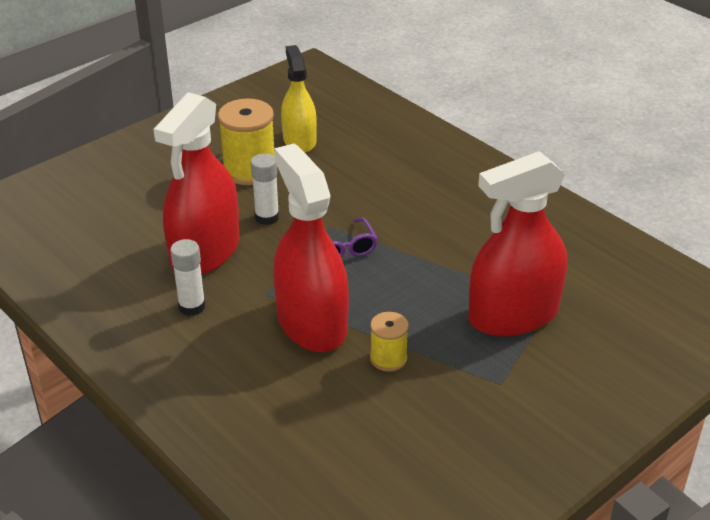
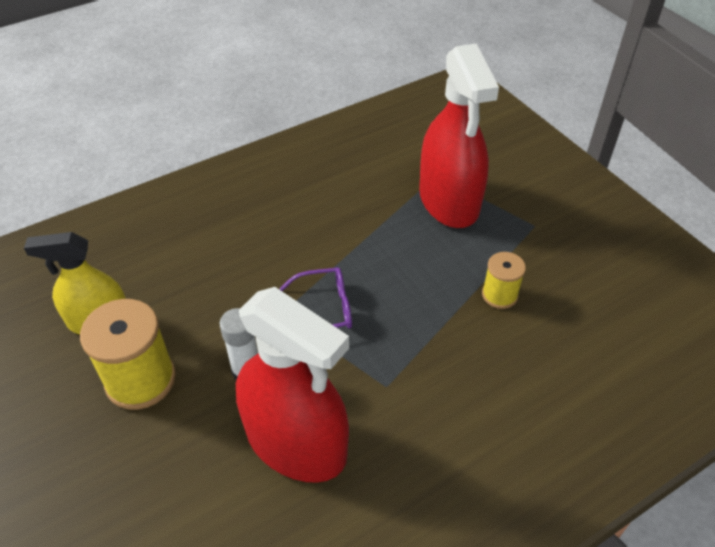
camera: 80 degrees left, 10 degrees up
(192, 307) = (398, 464): white glue stick -> none
(311, 323) = (442, 349): red spray bottle -> none

